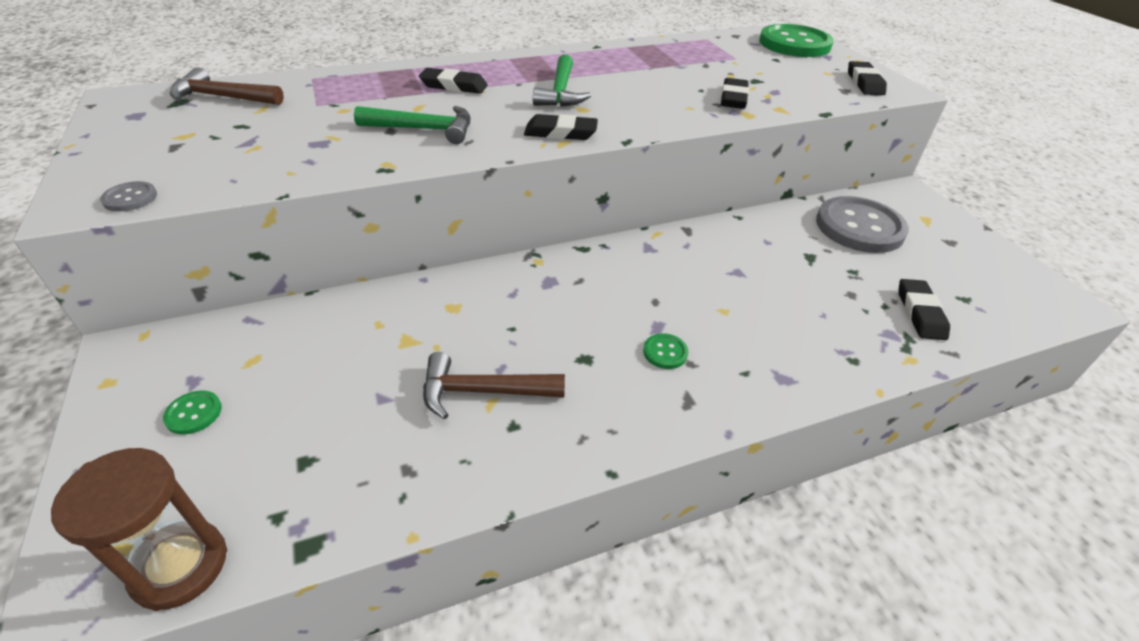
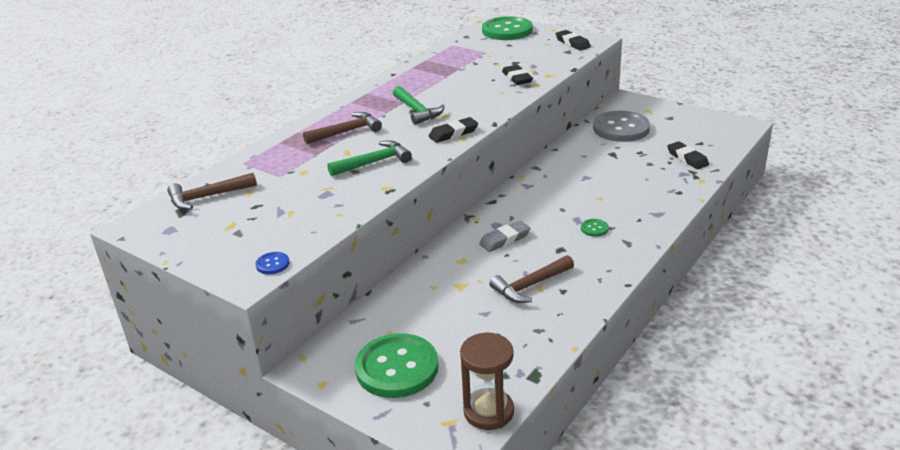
camera: 30 degrees left, 10 degrees down
(130, 198) = (272, 264): grey button -> blue button
(194, 413) = (397, 368): green button -> green button, size x2.47
(454, 86) = (346, 132): black eraser -> brown hammer
(535, 306) = (504, 239): none -> grey eraser

